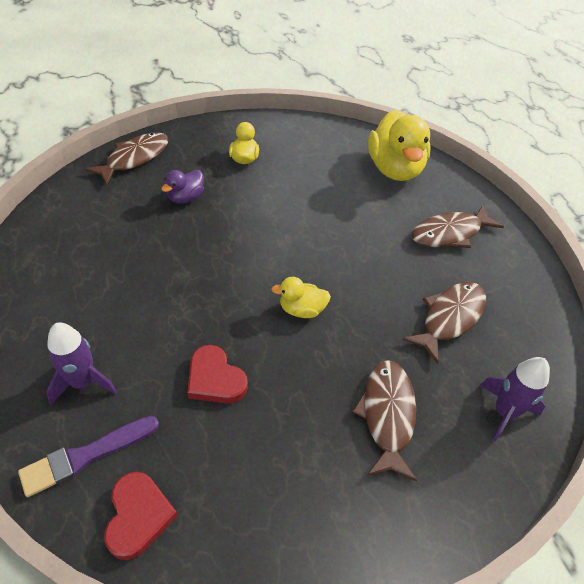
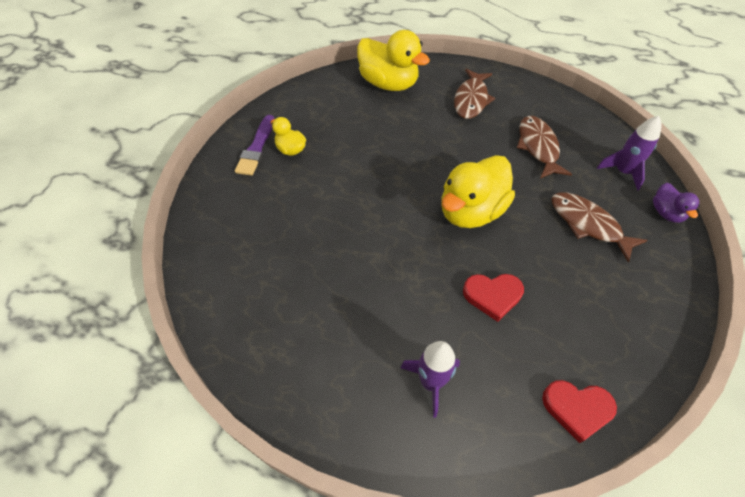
camera: 45 degrees left, 5 degrees up
(86, 456) = (503, 416): purple brush -> purple brush (256, 148)
(134, 158) = (211, 214): brown fish -> none
(138, 516) = (577, 409): red heart -> red heart turned 150 degrees clockwise
(186, 198) = (295, 208): purple duck -> purple duck (666, 213)
(301, 310) = (471, 211): yellow duck -> yellow duck, size x2.02

